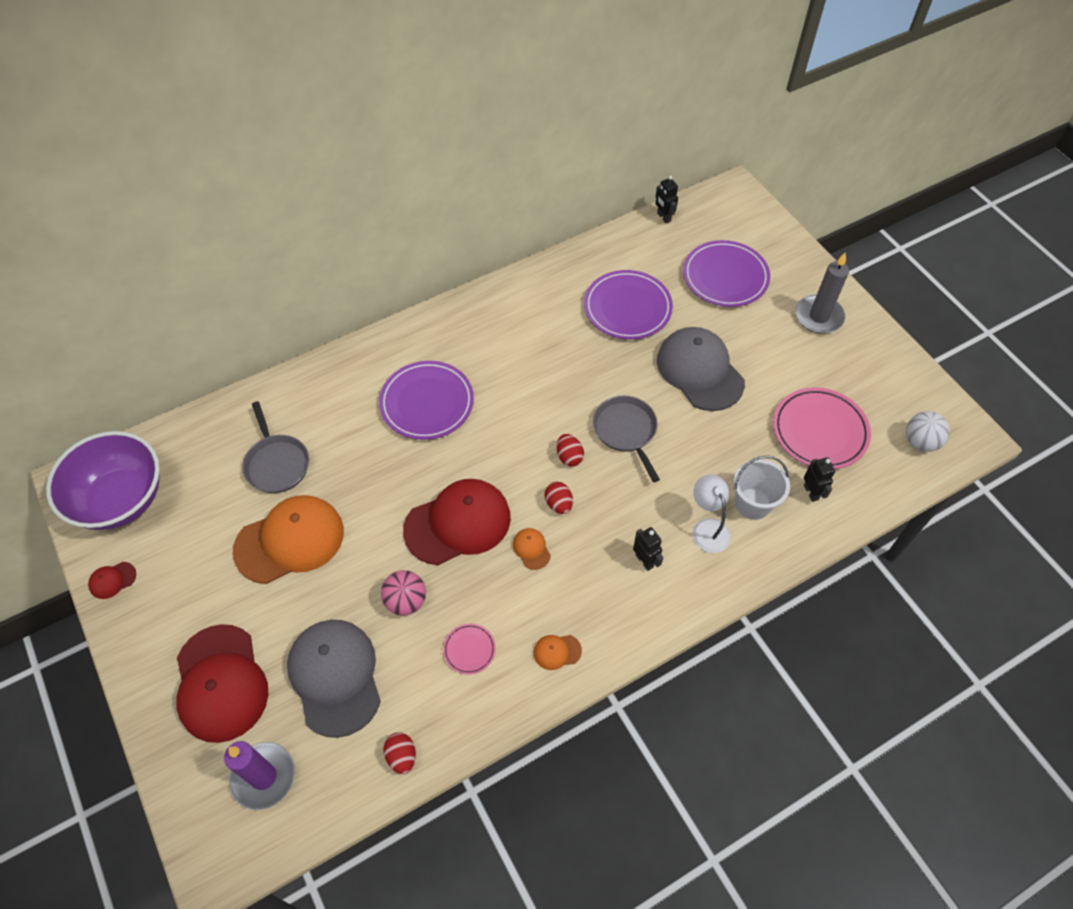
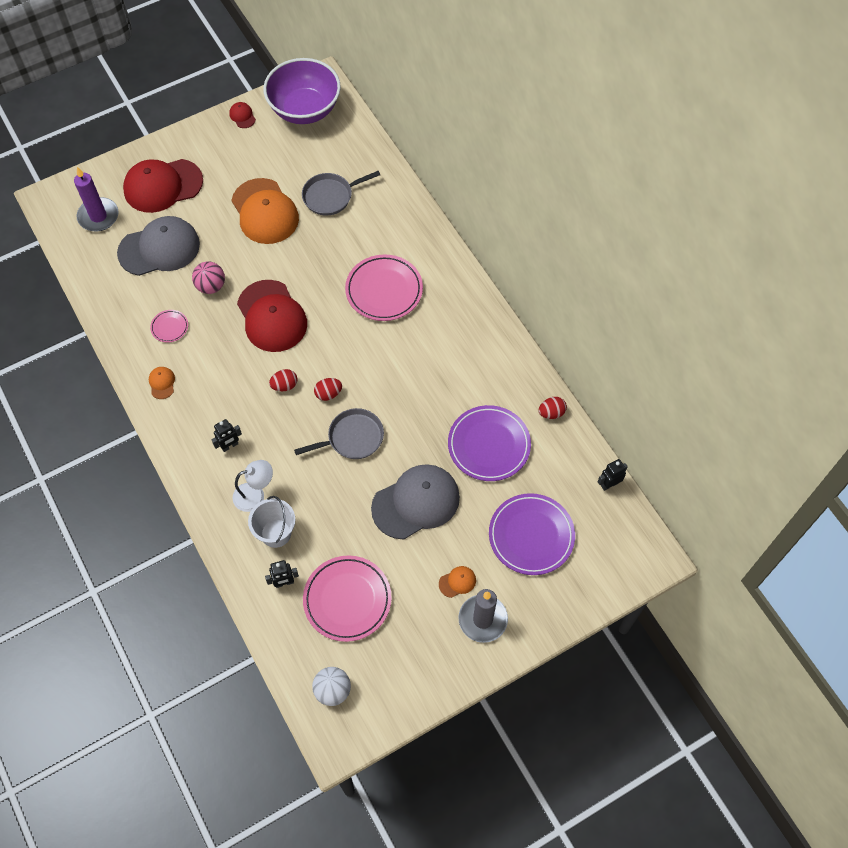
camera: 90 degrees right, 5 degrees up
(402, 756) = (100, 290): red egg -> red egg (551, 413)
(427, 403) = (384, 290): purple plate -> pink plate
(531, 549) = (246, 366): orange cap -> orange cap (457, 582)

